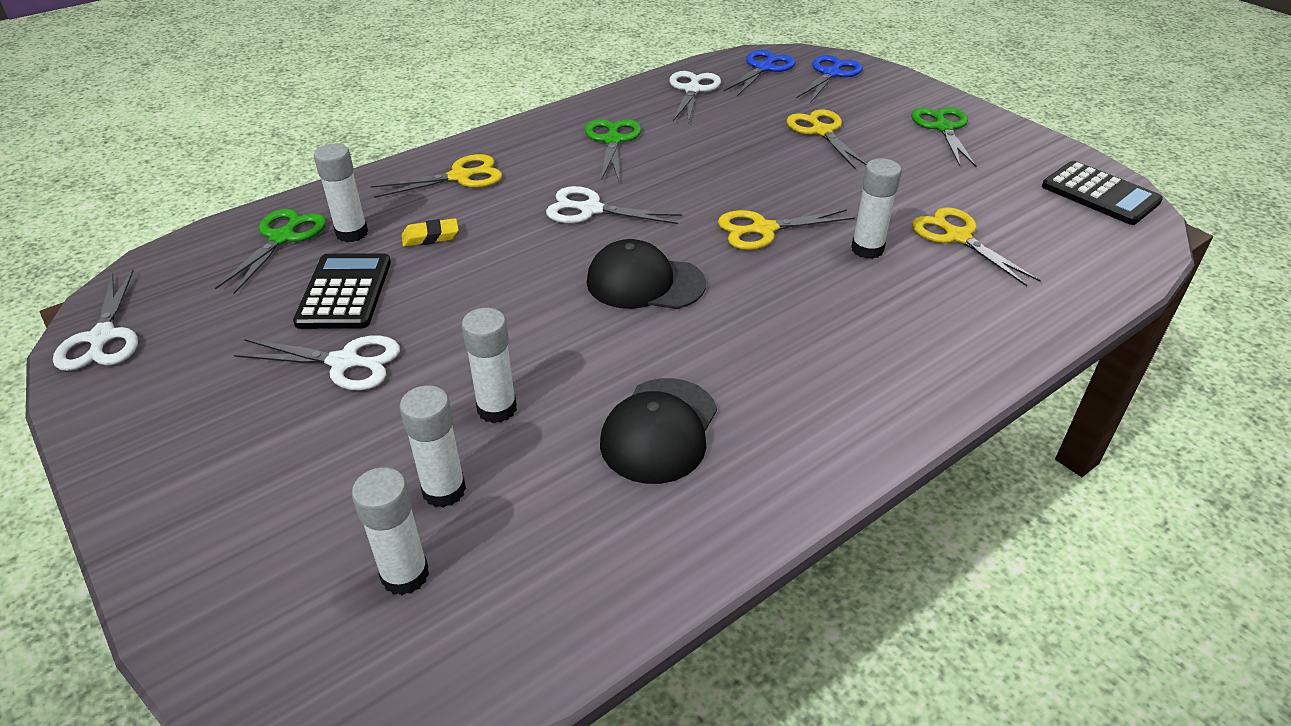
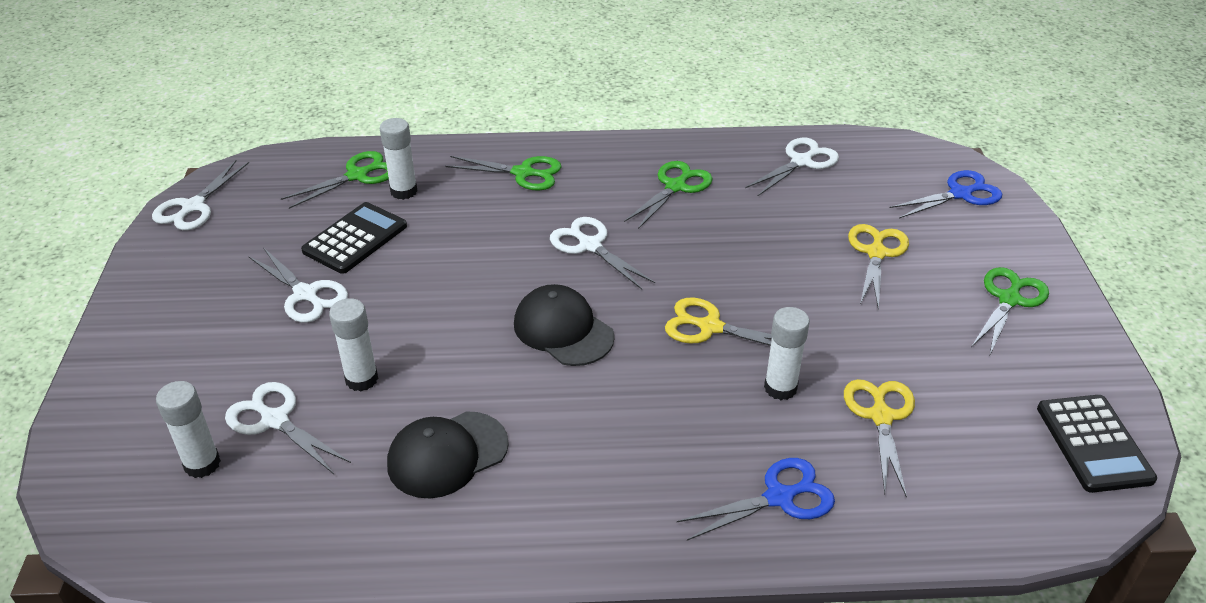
camera: 35 degrees right, 0 degrees up
(430, 237) = (452, 218): yellow eraser -> none
(444, 490) = (275, 420): white glue stick -> white scissors
(460, 177) = (523, 173): yellow scissors -> green scissors
(763, 68) = (897, 163): blue scissors -> blue scissors (779, 497)

